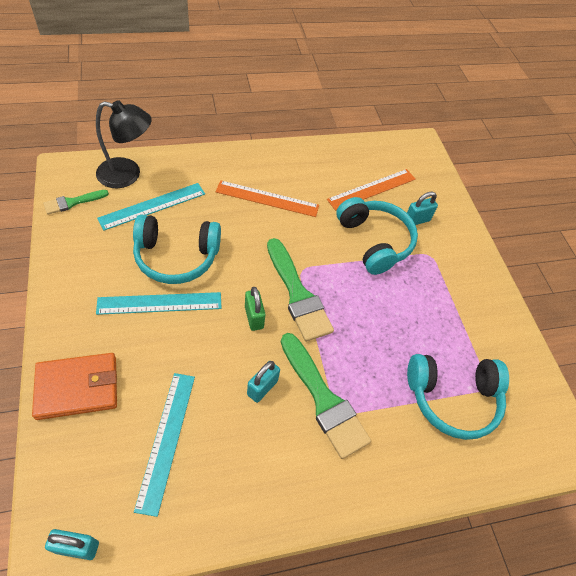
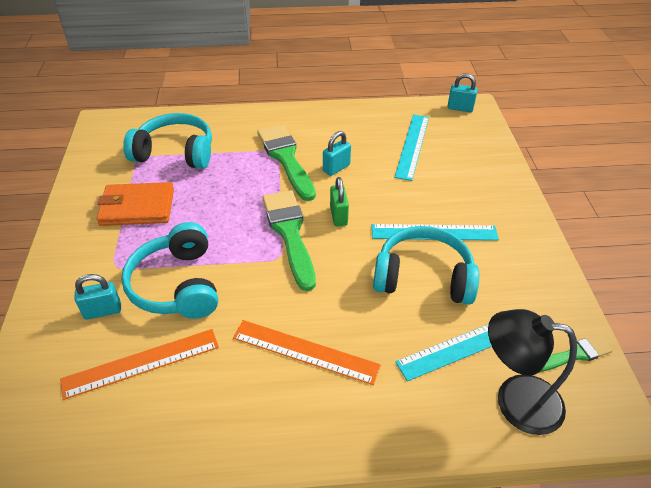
camera: 165 degrees left, 10 degrees down
(77, 387) = (490, 177): orange wallet -> orange wallet (137, 207)

